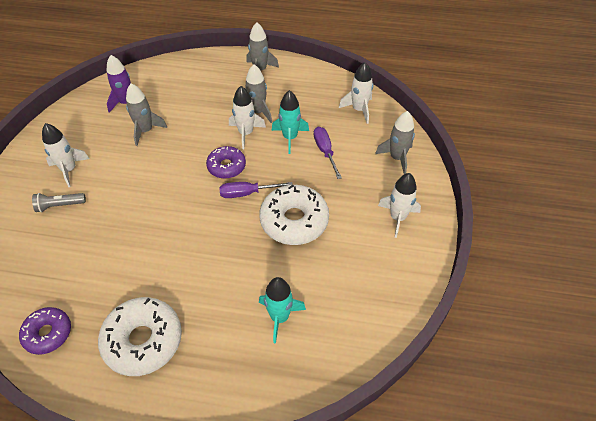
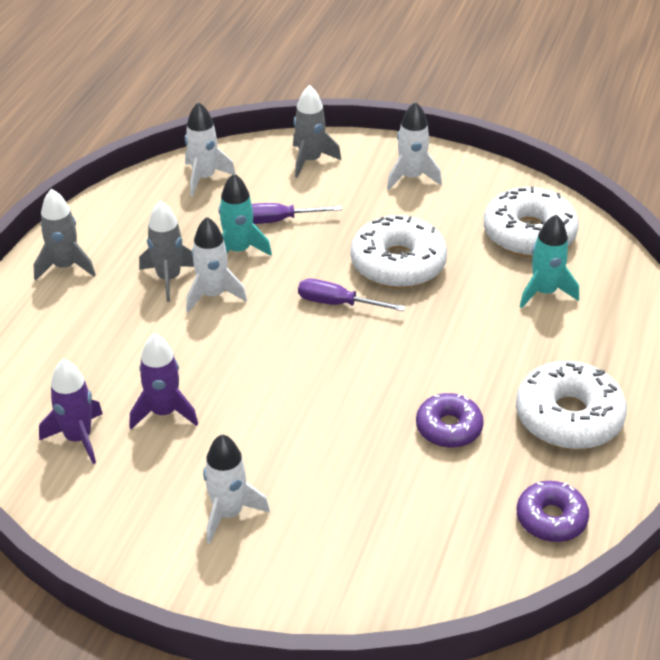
camera: 80 degrees left, 10 degrees down
(60, 205) = (309, 521): grey flashlight -> none
(145, 131) = (164, 412): grey rocket -> purple rocket
(226, 166) = (278, 320): purple donut -> purple donut (448, 428)
(247, 193) = (337, 303): purple screwdriver -> purple screwdriver turned 105 degrees clockwise
(349, 302) = (529, 234): none -> white donut

